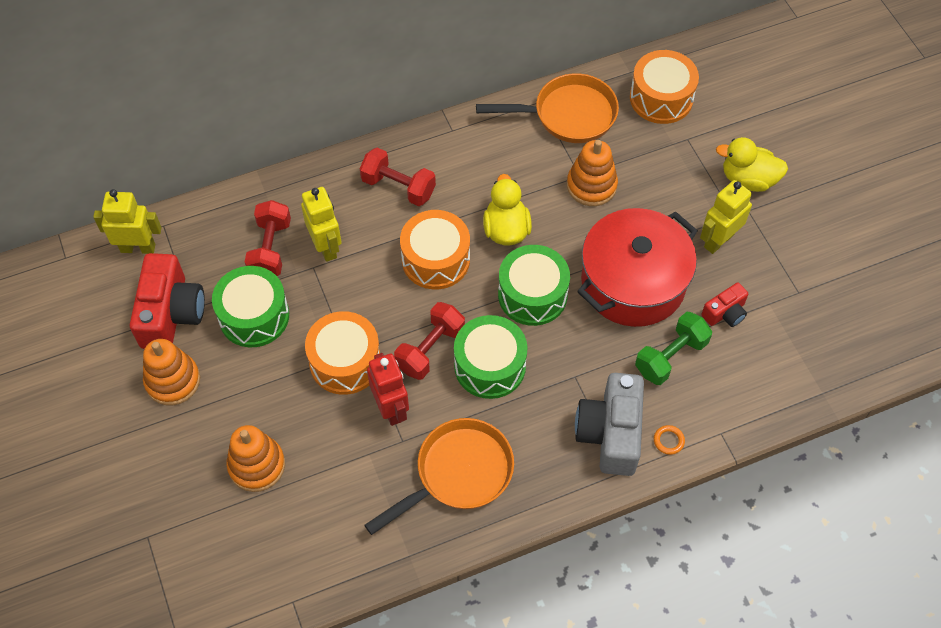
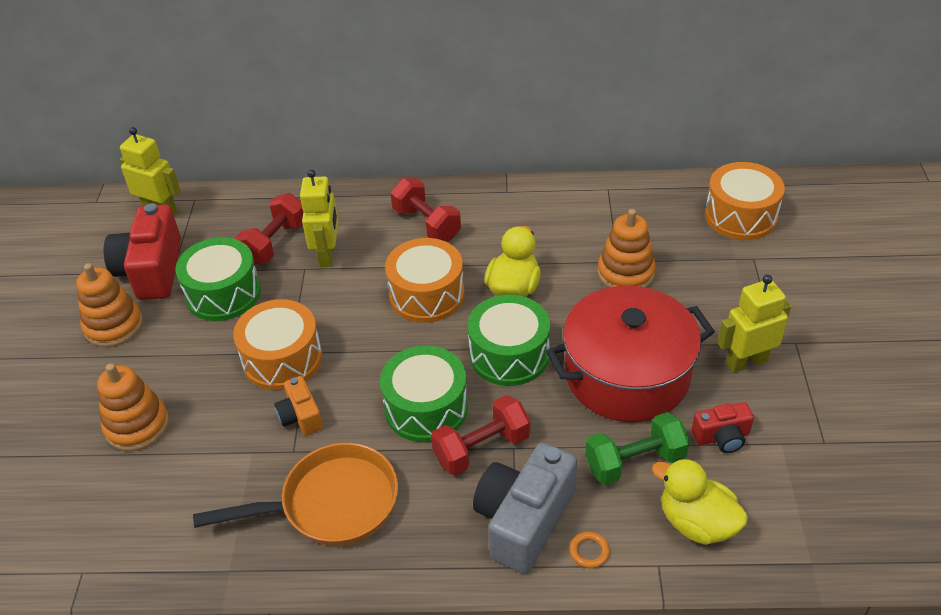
camera: 25 degrees right, 15 degrees down
(171, 313) = (152, 270): red camera -> red camera turned 150 degrees clockwise
(391, 408) = (300, 416): red robot -> orange camera
(430, 349) = (373, 373): red dumbbell -> red dumbbell (481, 448)
(568, 115) = (632, 206): orange pan -> none
(748, 179) = (808, 313): yellow duck -> yellow duck (696, 523)

